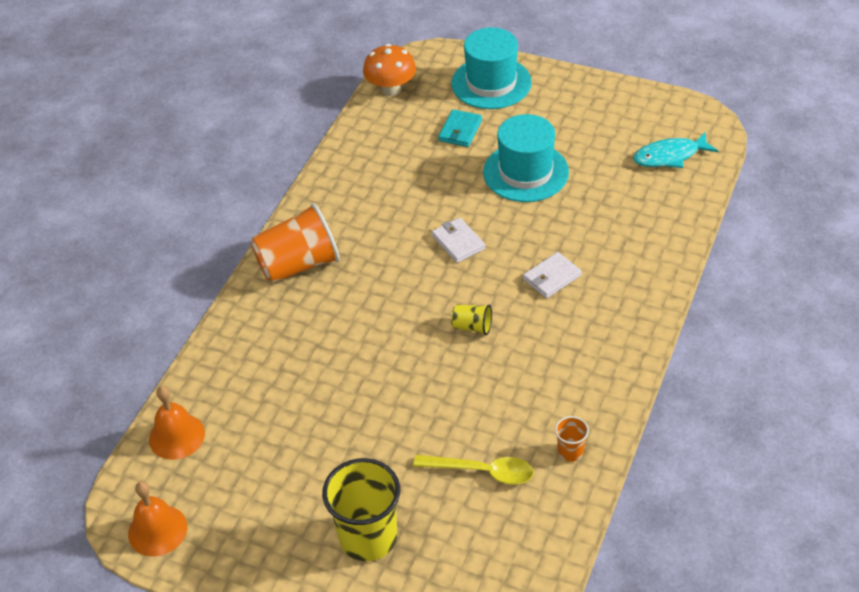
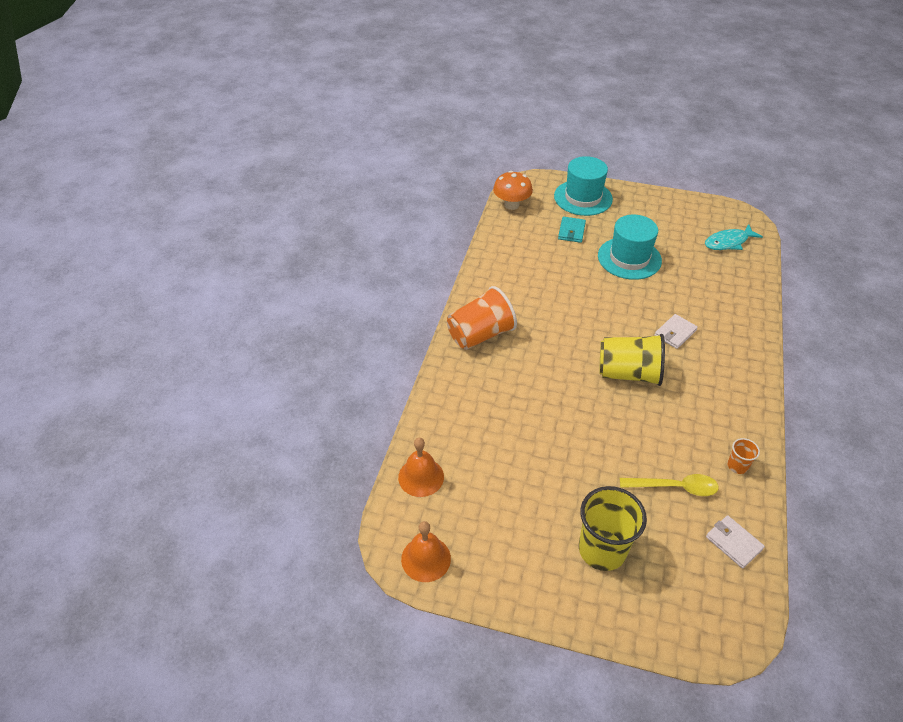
camera: 10 degrees left, 0 degrees up
(458, 242) = (596, 311): white wallet -> white wallet (733, 543)
(472, 327) = (628, 373): yellow cup -> yellow cup, size x2.16

